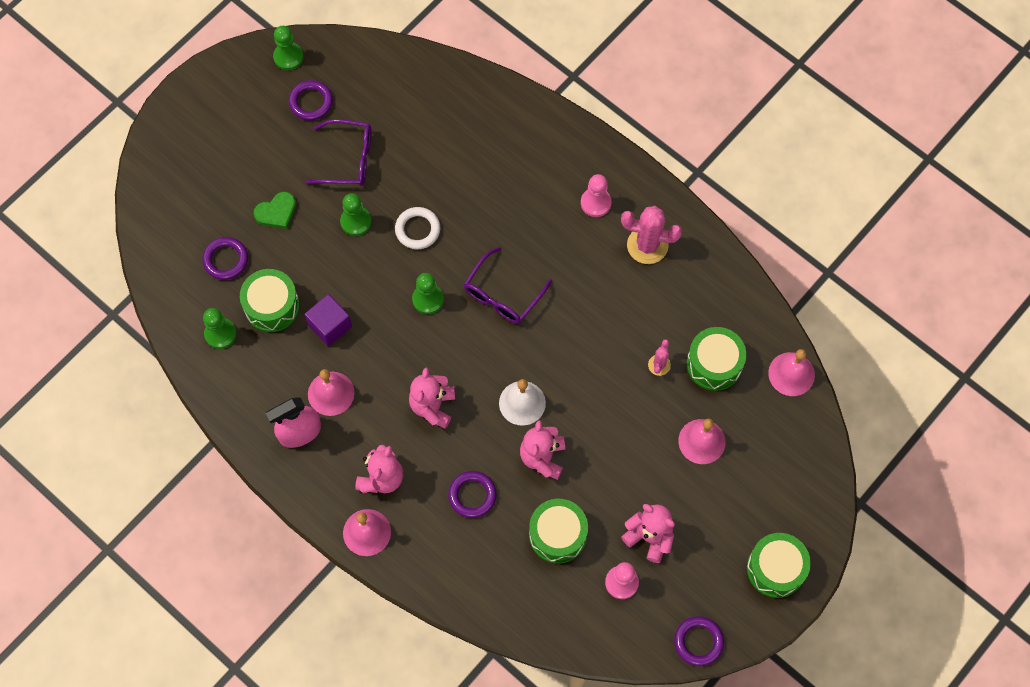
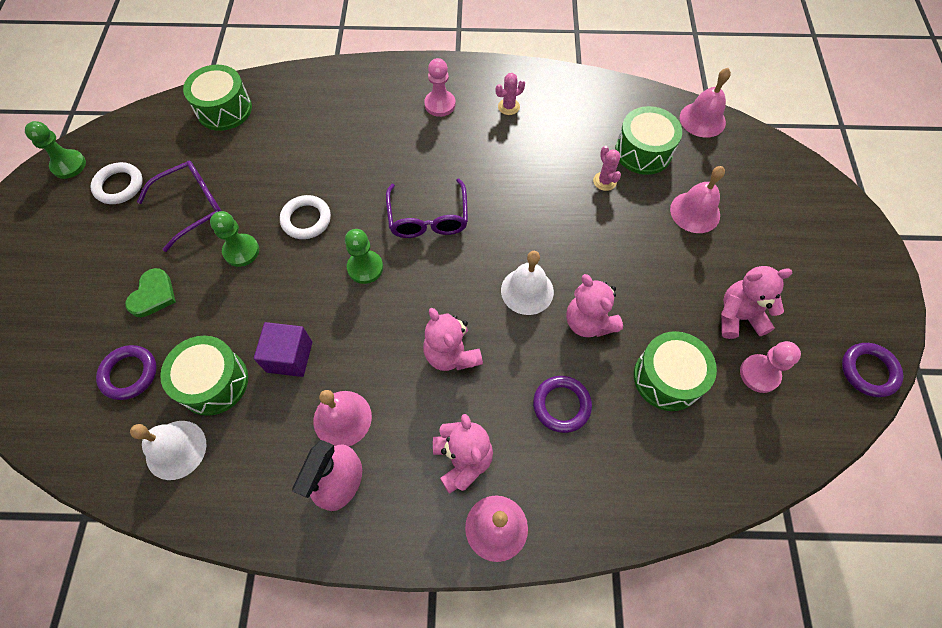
camera: 40 degrees left, 5 degrees down
(220, 334) = (176, 449): green pawn -> white bell
(311, 102) = (119, 186): purple ring -> white ring
(647, 245) = (508, 107): pink cactus -> pink cactus, size x0.53
(775, 569) = (851, 263): green drum -> green drum (224, 109)

